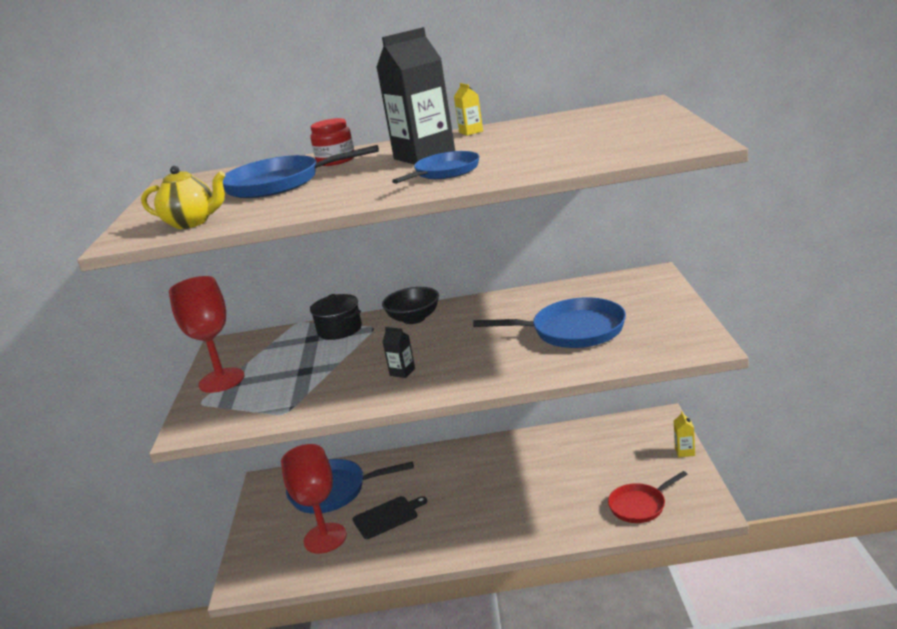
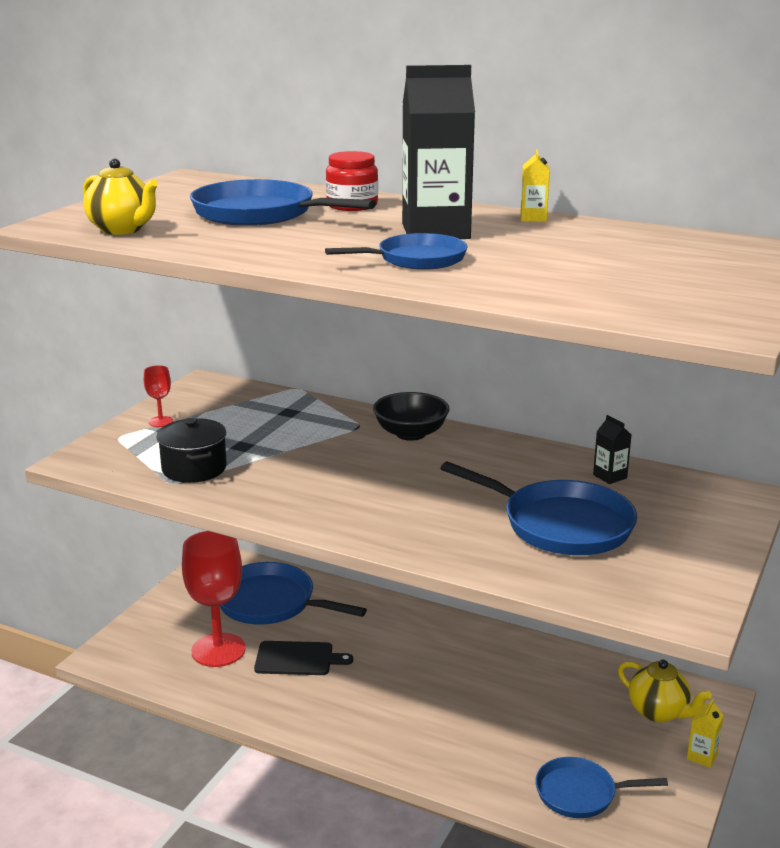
camera: 25 degrees right, 0 degrees up
(221, 380) = (161, 421): red goblet -> red goblet, size x0.44
(339, 330) = (325, 414): black pot -> black pot (194, 469)
(402, 372) = (328, 490): black carton -> black carton (610, 476)
(639, 439) = (659, 712): none -> yellow teapot
(640, 505) = (580, 793): red pan -> blue pan

